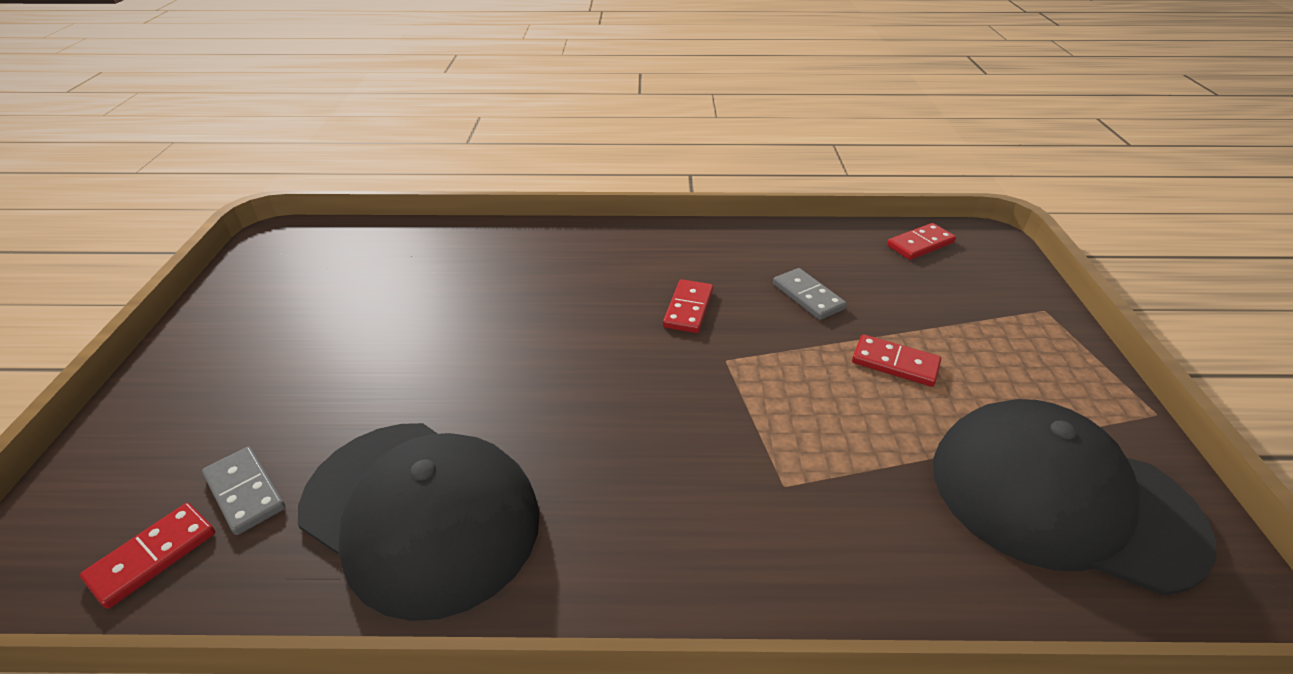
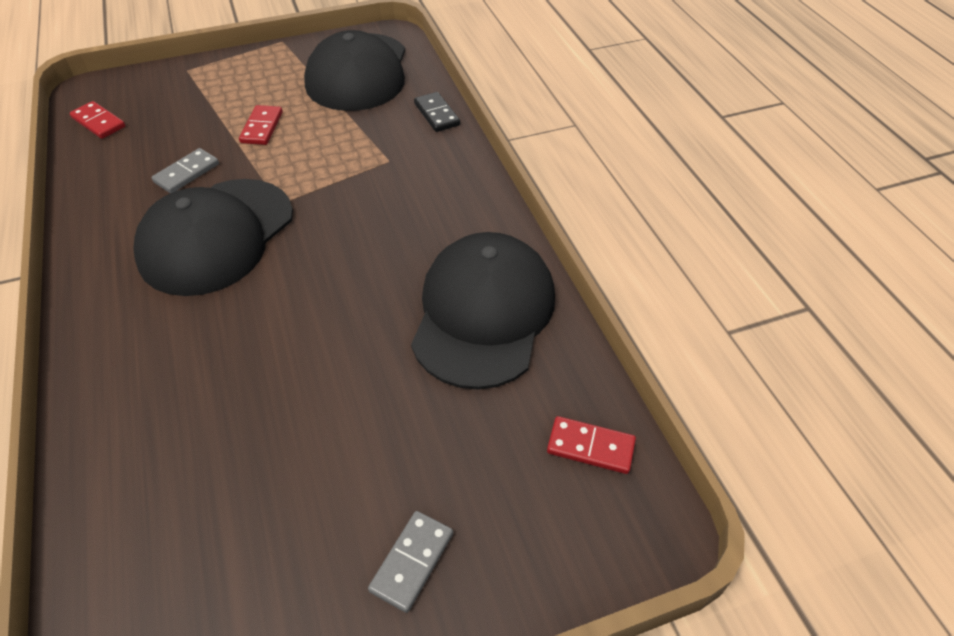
camera: 110 degrees left, 10 degrees up
(245, 492) = (517, 428): grey domino -> grey domino (412, 562)
(688, 309) = (216, 236): red domino -> black cap
(912, 590) = (436, 114): none -> black domino

